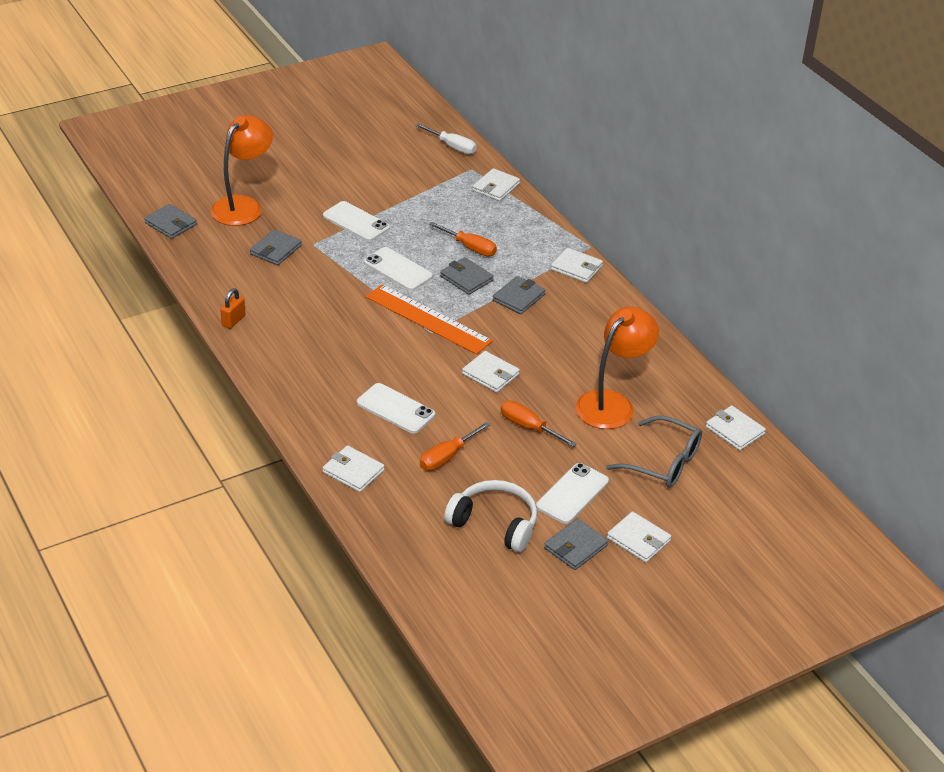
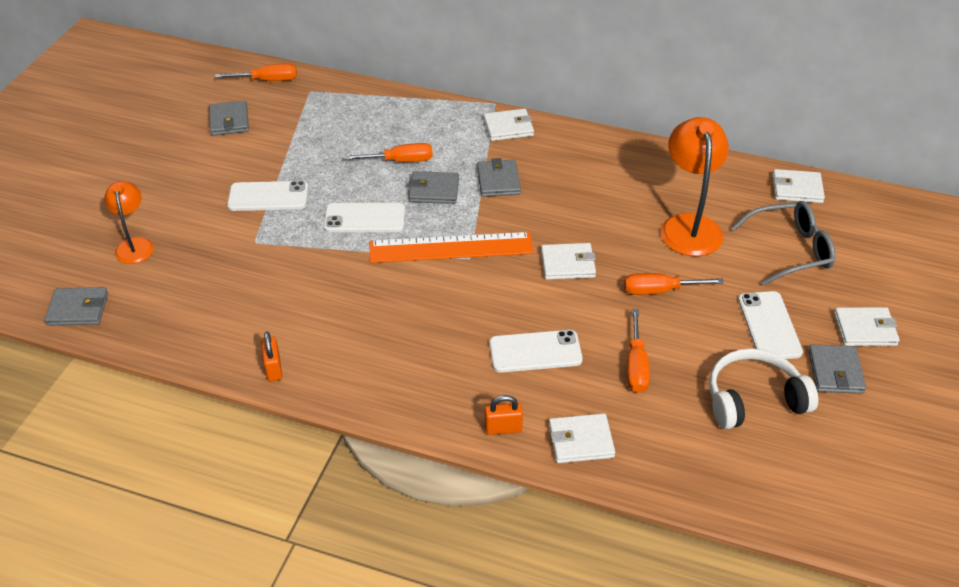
camera: 40 degrees left, 5 degrees up
(243, 205) = (134, 245): orange lamp -> orange lamp, size x0.60
(275, 250) = (224, 270): grey wallet -> grey wallet (229, 121)
(318, 435) = (503, 428): none -> orange padlock
(452, 147) = (267, 80): white screwdriver -> orange screwdriver
(496, 187) = (352, 96): white wallet -> none

